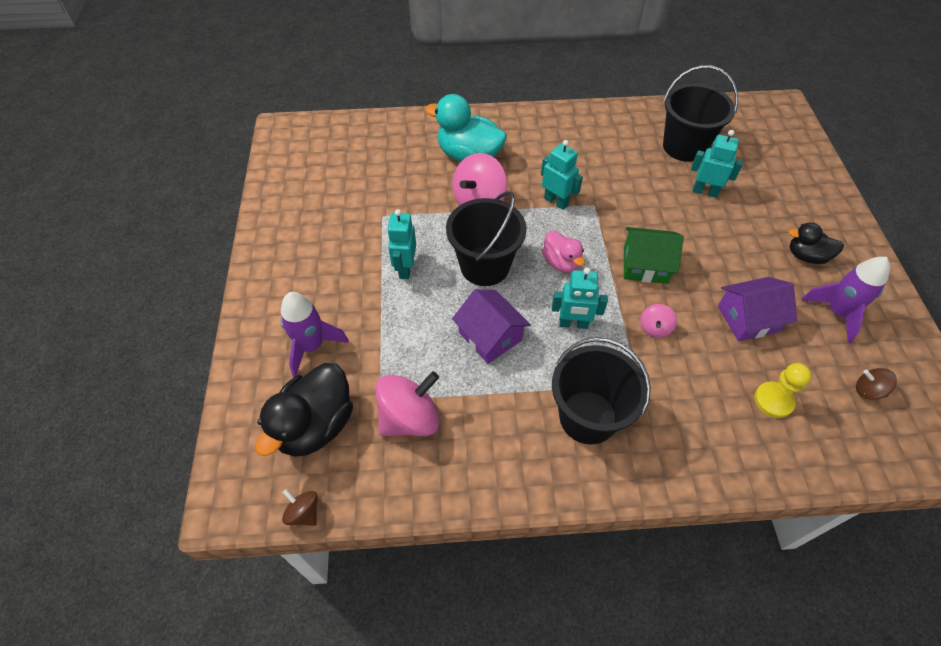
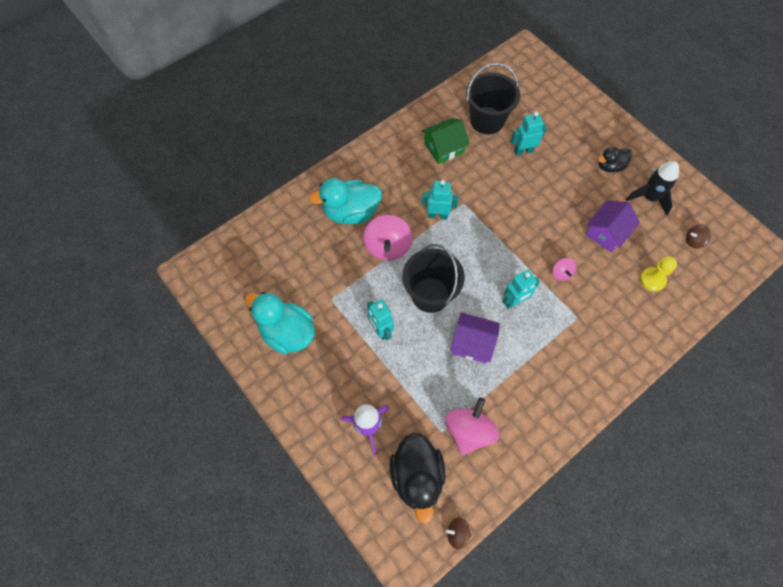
camera: 35 degrees left, 10 degrees up
(316, 220) = (287, 332): none -> turquoise duck
(561, 263) = (475, 261): pink duck -> none
(588, 417) = (566, 358): black bucket -> none
(645, 265) = (526, 231): green house -> green house (444, 148)
(837, 313) = (649, 198): purple rocket -> black rocket

